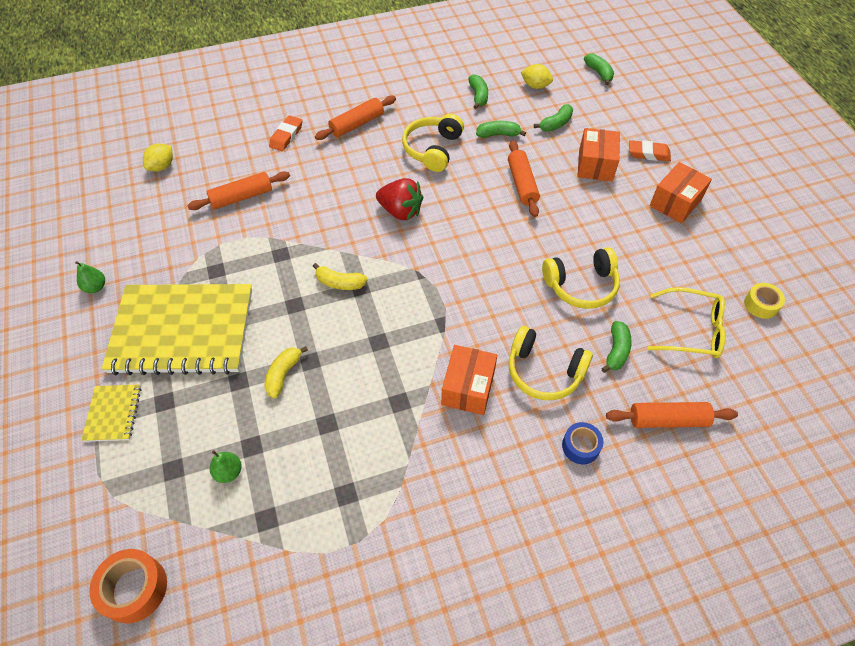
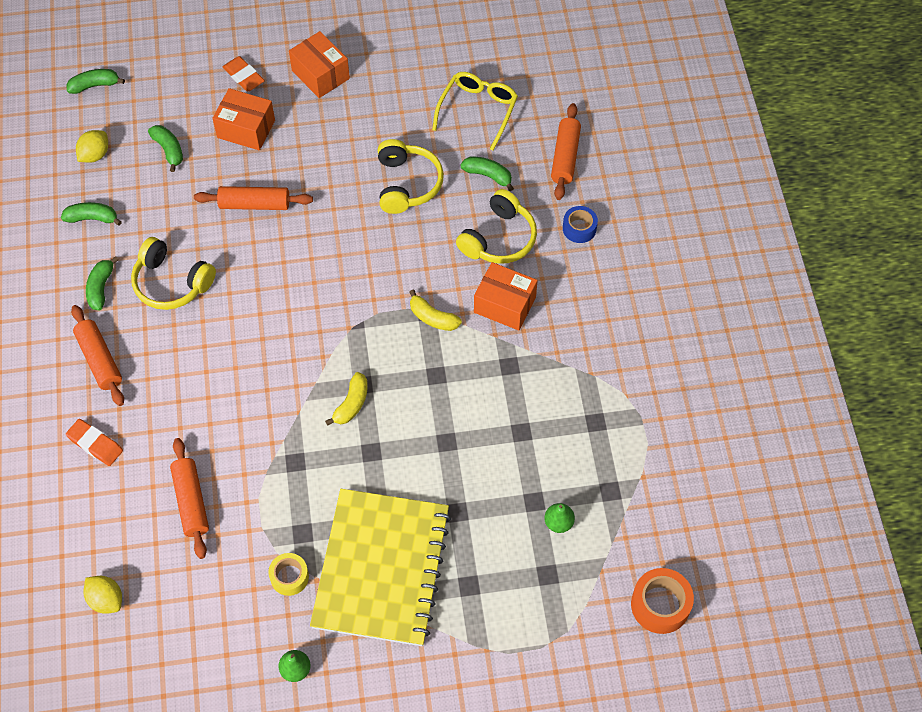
camera: 80 degrees left, 5 degrees up
(113, 414) = (474, 636): yellow notebook -> none
(283, 374) = (458, 468): yellow banana -> yellow banana (433, 318)
(400, 211) = (262, 331): red strawberry -> none
(498, 134) = (168, 211): green banana -> green banana (101, 288)
(648, 154) = (244, 76): orange eraser -> orange eraser turned 60 degrees counterclockwise
(761, 304) = (461, 49): yellow tape -> yellow tape (289, 577)

